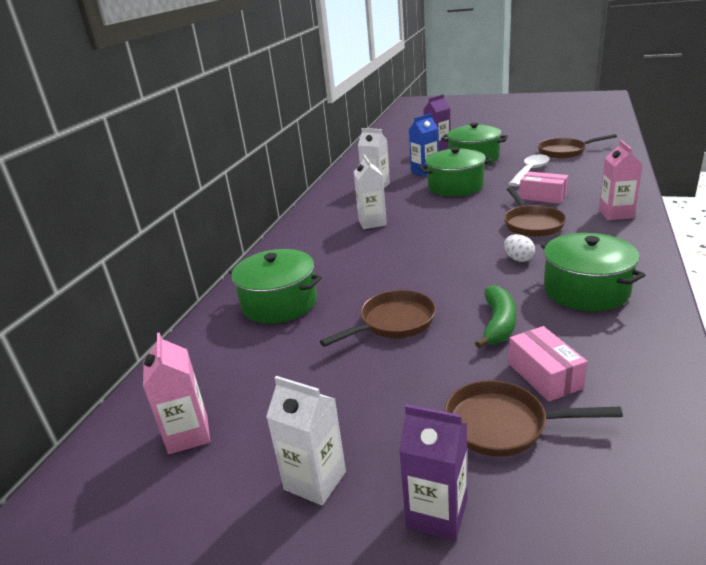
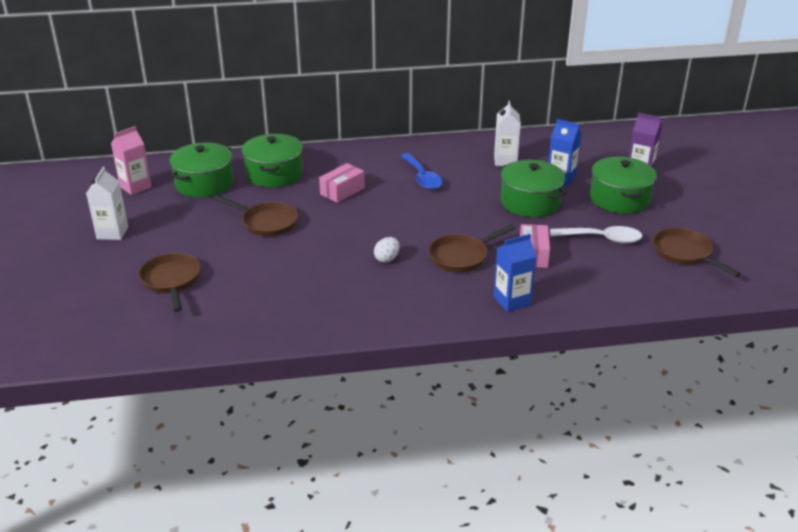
camera: 60 degrees right, 5 degrees up
(372, 222) = (422, 178): white carton -> blue spoon
(437, 513) = (99, 272): purple carton -> none
(498, 324) = (281, 264): green banana -> none
(544, 375) = (225, 290): pink box -> pink box (342, 191)
(586, 290) = (347, 296): green pot -> green pot (204, 183)
(616, 214) = (512, 301): pink carton -> blue carton

